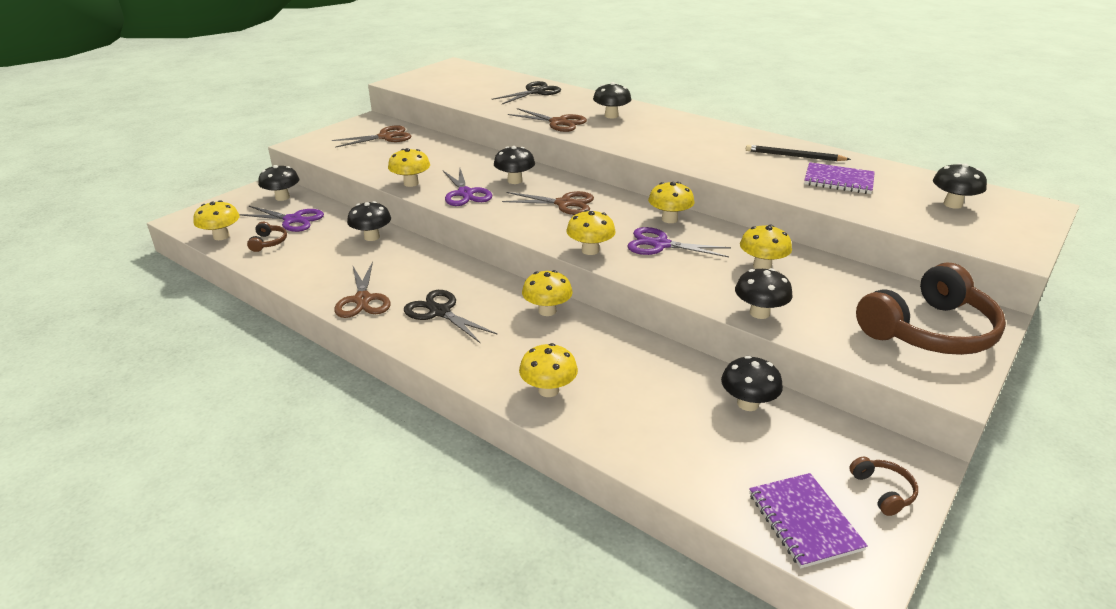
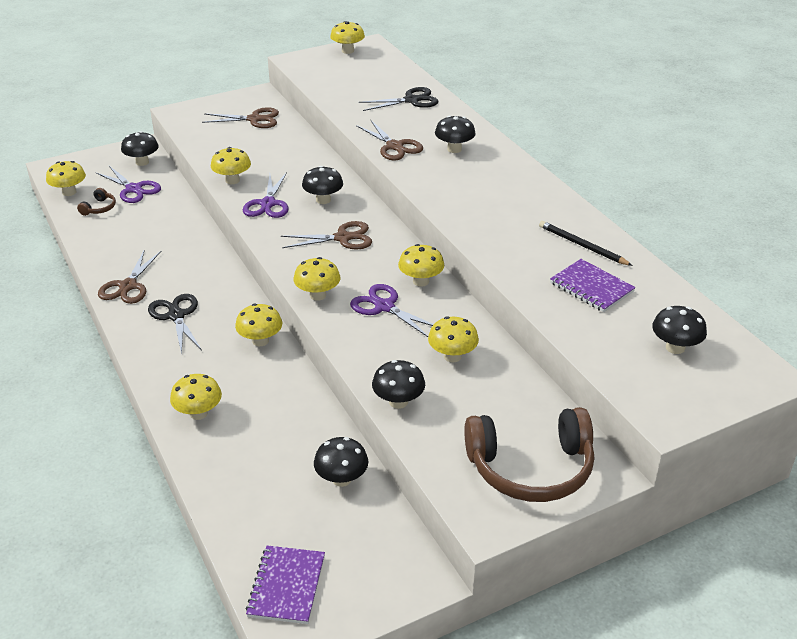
camera: 25 degrees right, 5 degrees up
(372, 237) = (181, 224): black mushroom -> none
(440, 70) = (348, 51): none -> yellow mushroom
(564, 204) = (343, 238): brown scissors -> brown scissors turned 45 degrees counterclockwise
(883, 491) = (372, 588): brown headphones -> none

